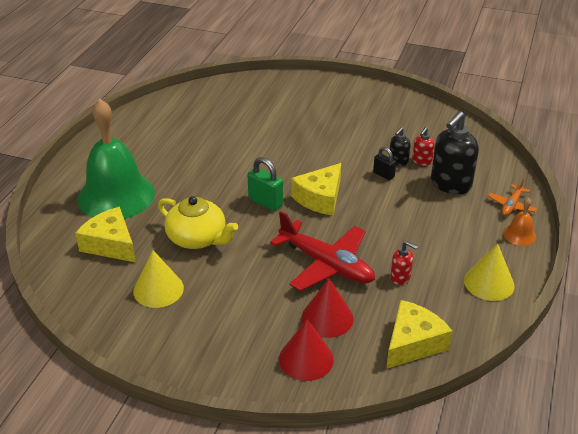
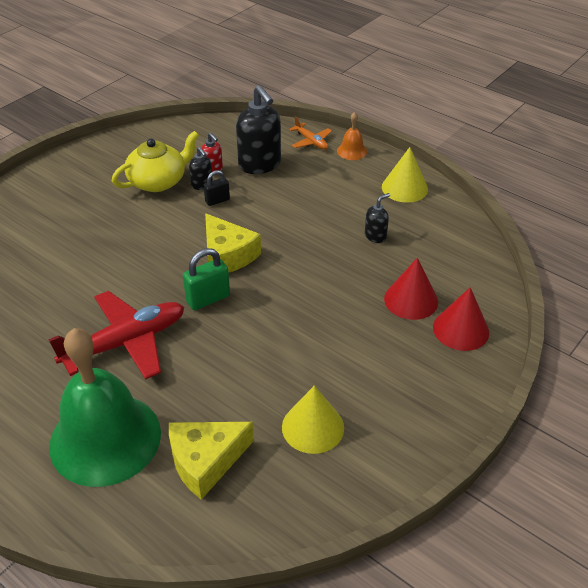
camera: 70 degrees left, 5 degrees up
(198, 238) = (239, 372): yellow teapot -> yellow teapot (158, 181)
(327, 264) = (335, 279): red plane -> red plane (126, 342)
(400, 277) = (375, 236): red soap dispenser -> black soap dispenser
(413, 343) = (462, 254): yellow cheese -> none

